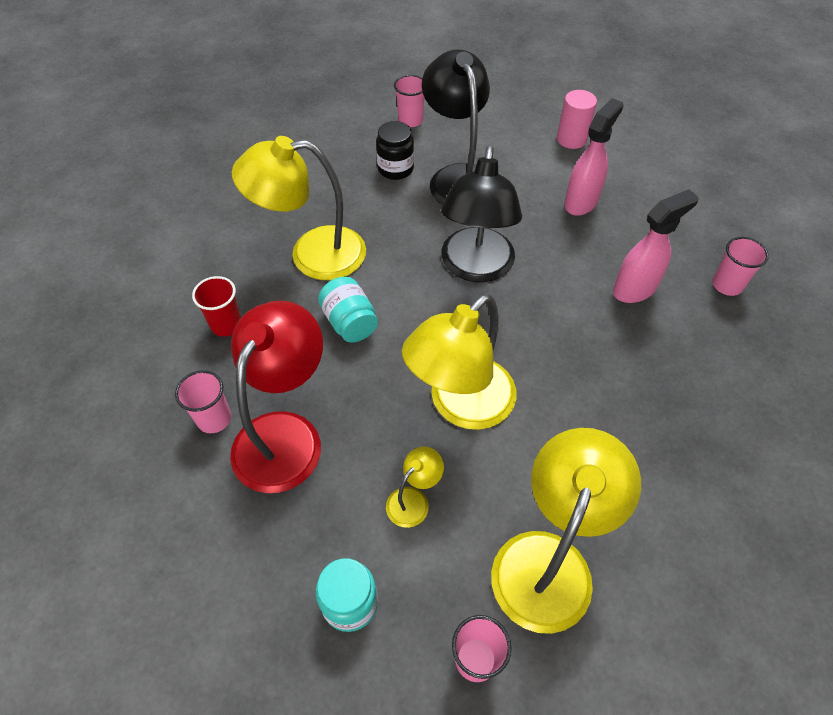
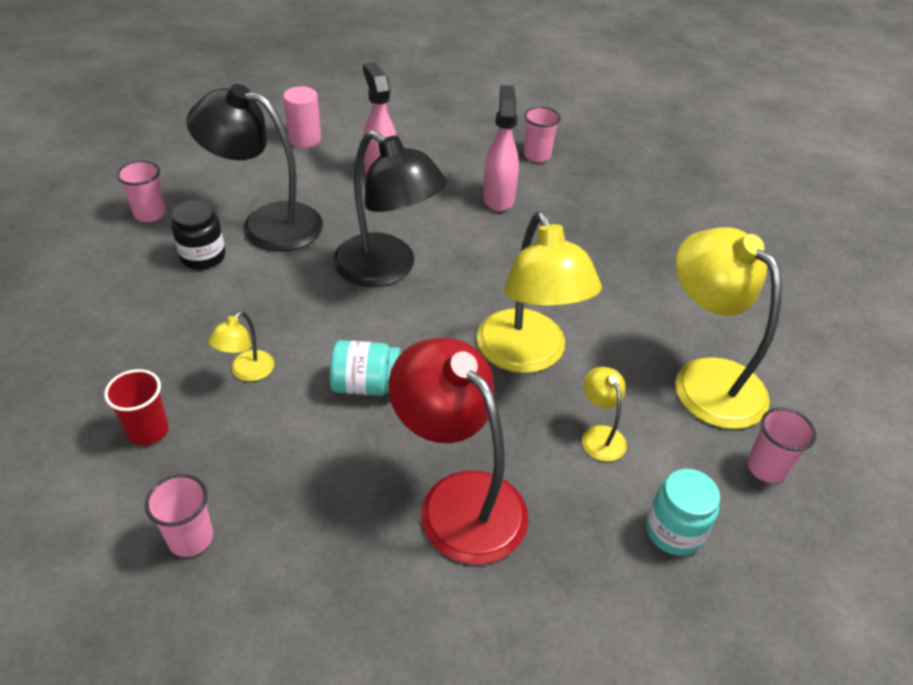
camera: 60 degrees left, 10 degrees down
(214, 419) = (390, 555): pink cup -> pink cup (191, 538)
(226, 325) = (270, 489): red cup -> red cup (148, 431)
(312, 254) = (247, 372): yellow lamp -> yellow lamp, size x0.45

